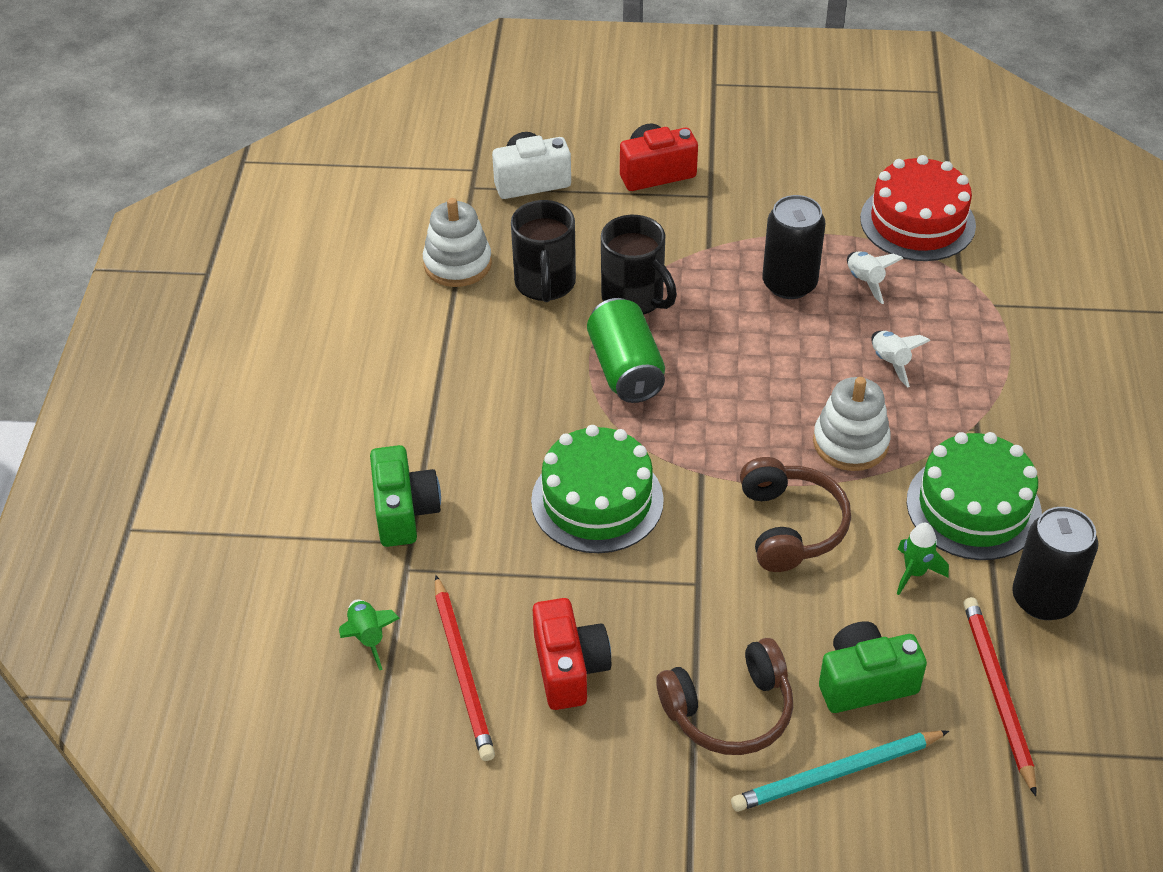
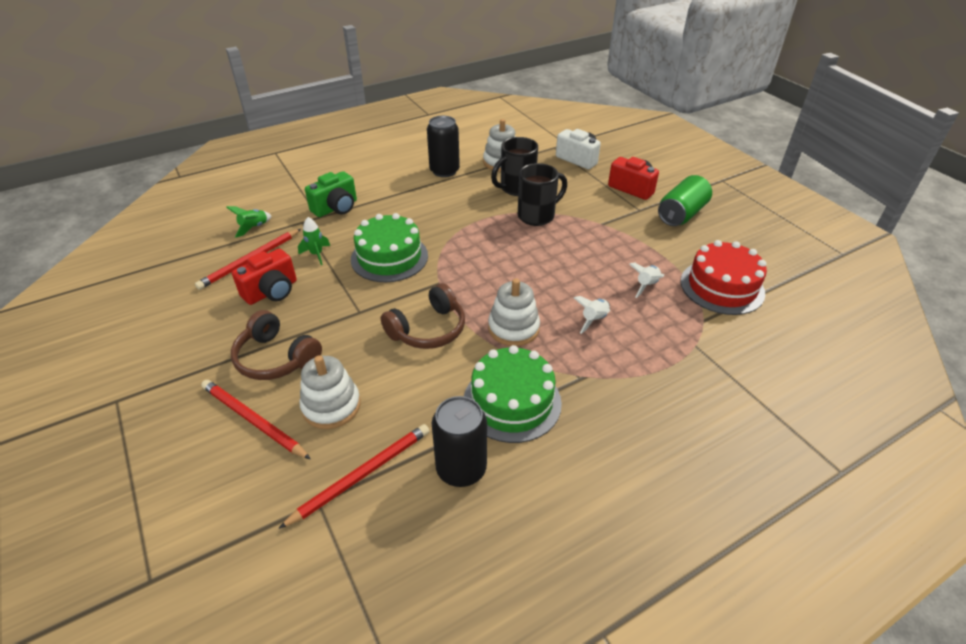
camera: 55 degrees right, 5 degrees down
(625, 369) = (486, 232): green can -> green can (681, 214)
(634, 299) = (537, 216): black mug -> black mug turned 135 degrees counterclockwise
(789, 284) = (609, 259): black can -> black can (444, 171)
(837, 773) = (253, 421): turquoise pencil -> red pencil
(865, 682) = (331, 406): green camera -> white stacking toy
(914, 573) = (434, 395): green rocket -> green rocket (316, 254)

